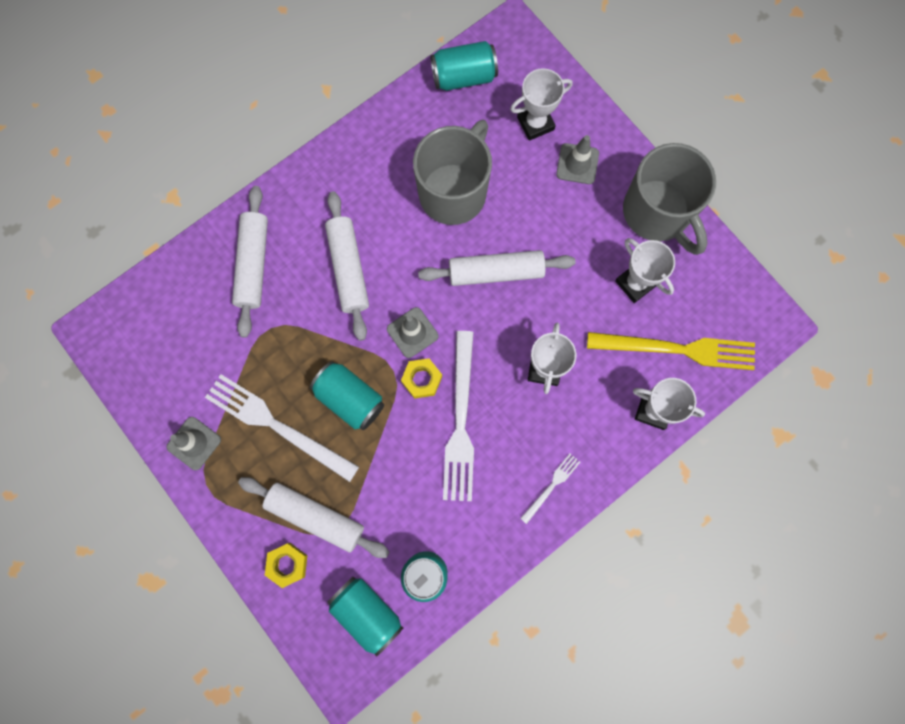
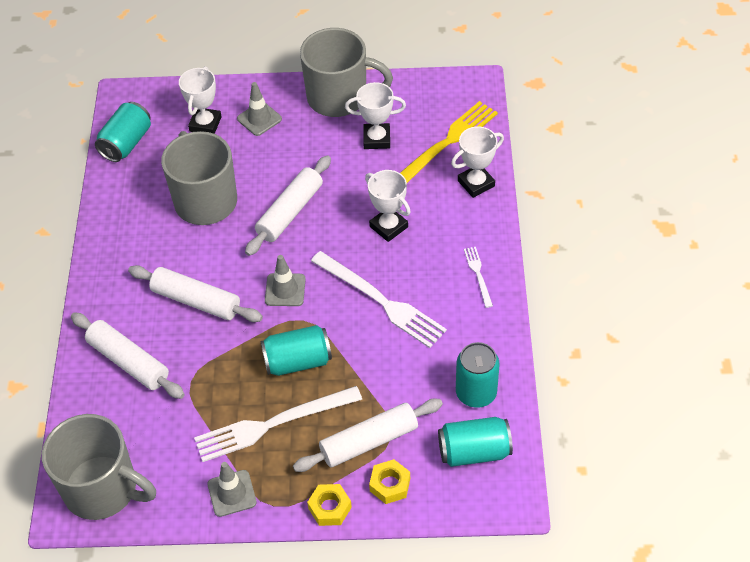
camera: 50 degrees left, 25 degrees down
(130, 341) = (103, 489): none -> grey mug
(422, 379) = (326, 306): yellow nut -> yellow nut (330, 508)

